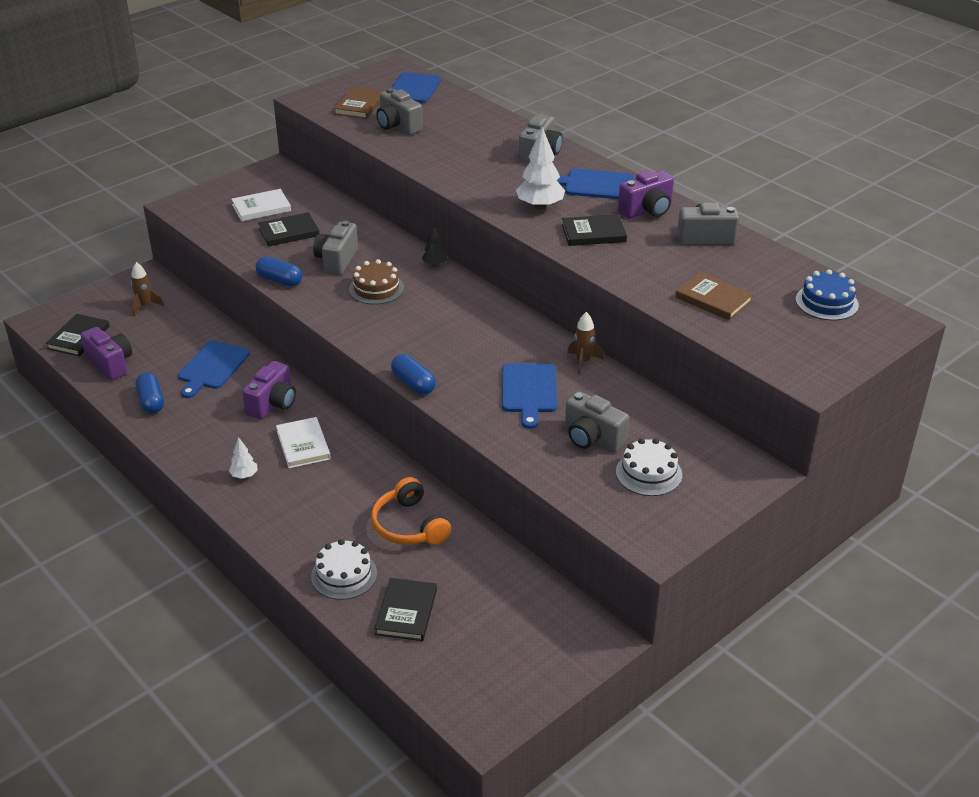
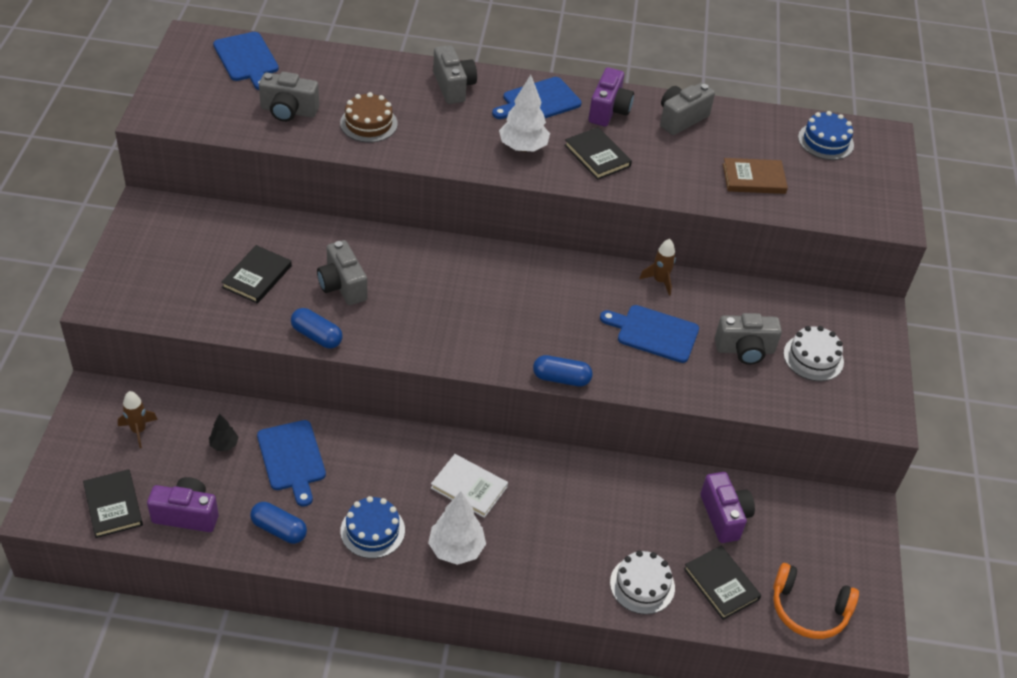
camera: 45 degrees left, 10 degrees up
(206, 434) = (372, 530): none -> blue cake
(244, 475) = (456, 549): white tree -> white tree, size x1.87
(261, 208) = (193, 261): white book -> none
(273, 404) = (394, 463): purple camera -> purple camera (724, 516)
(280, 280) = (317, 336): blue capsule -> blue capsule turned 45 degrees clockwise
(359, 106) = (218, 101): brown book -> none
(376, 288) = (414, 297): brown cake -> brown cake (368, 123)
(409, 525) = (637, 508): orange headphones -> orange headphones (808, 610)
(434, 264) = (433, 244): black tree -> black tree (224, 445)
(529, 391) = (654, 333): blue cutting board -> blue cutting board turned 150 degrees clockwise
(593, 233) = (597, 156): black book -> black book turned 75 degrees counterclockwise

